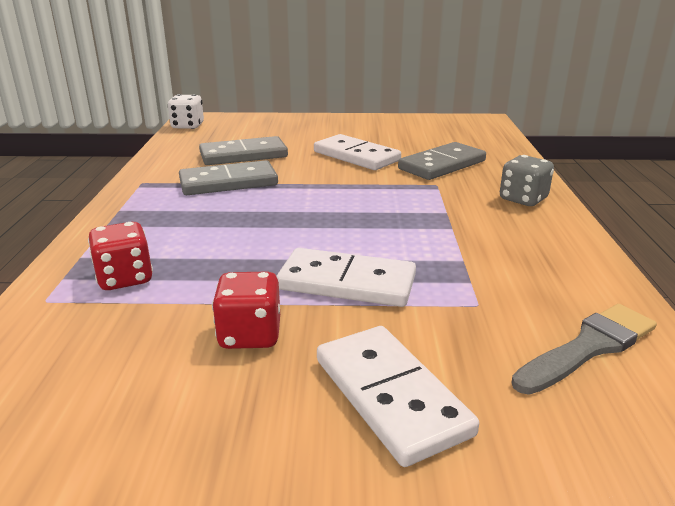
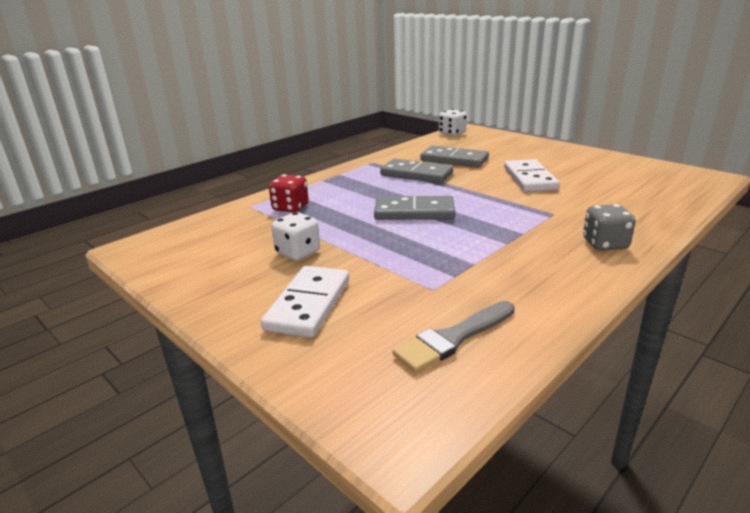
camera: 45 degrees right, 0 degrees up
(250, 335) = (298, 252): red dice -> white dice
(346, 283) = (382, 248): white domino -> none
(442, 165) = (586, 202): grey domino -> grey domino (414, 212)
(588, 347) = (453, 338): grey brush -> grey brush turned 135 degrees clockwise

